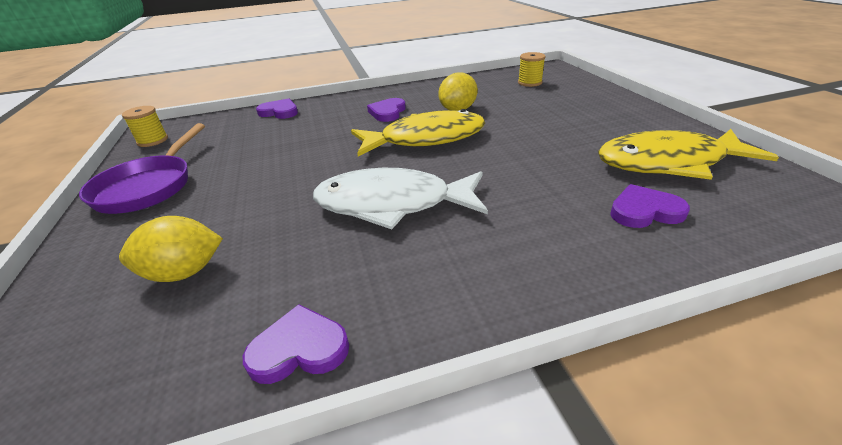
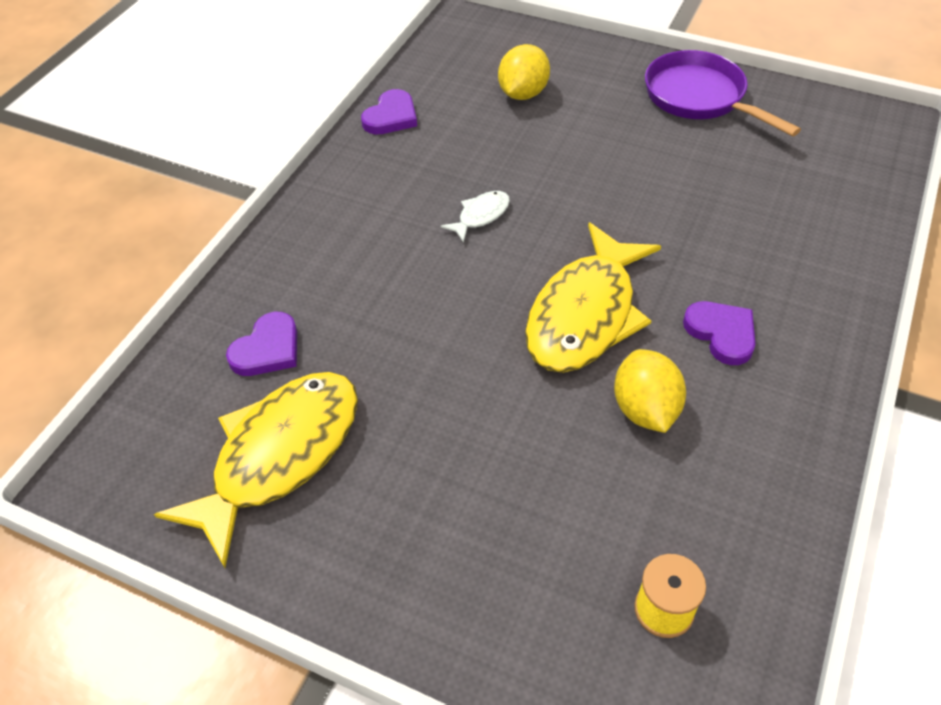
camera: 130 degrees right, 15 degrees up
(153, 141) = (843, 116): yellow spool -> none
(279, 112) = (847, 237): purple heart -> none
(392, 204) = (480, 216): white fish -> white fish, size x0.43

